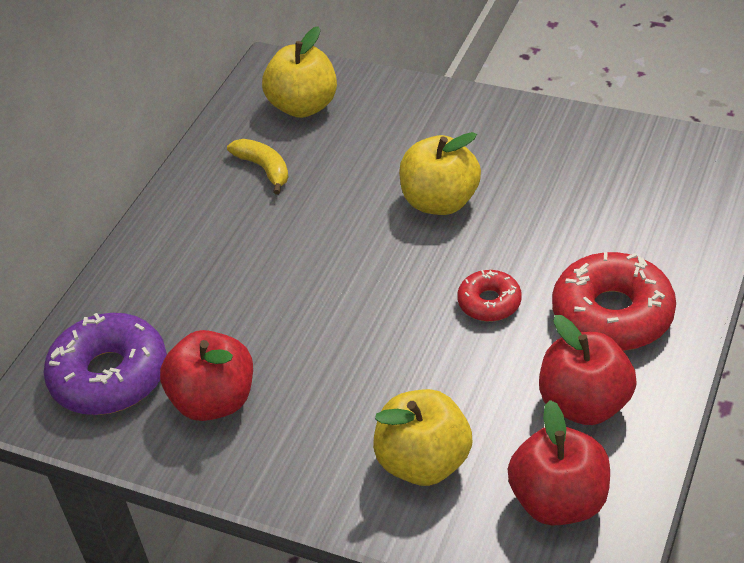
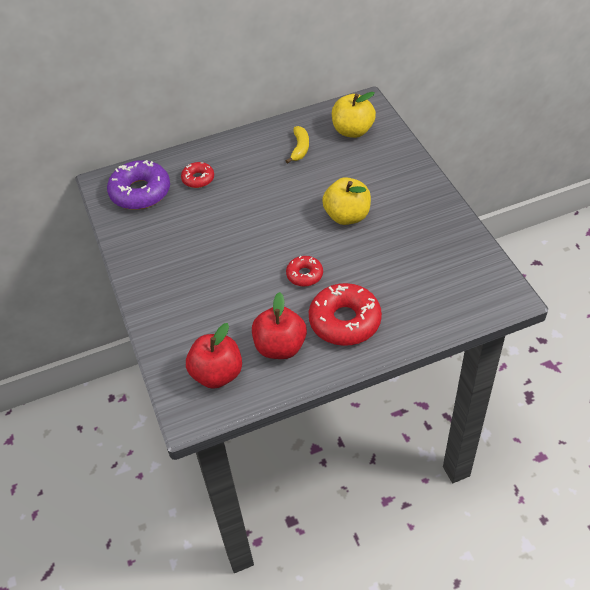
camera: 45 degrees right, 5 degrees up
(174, 298) = (198, 179): none -> red donut
(214, 401) = (159, 230): red apple -> none
(424, 462) = (193, 316): yellow apple -> none

